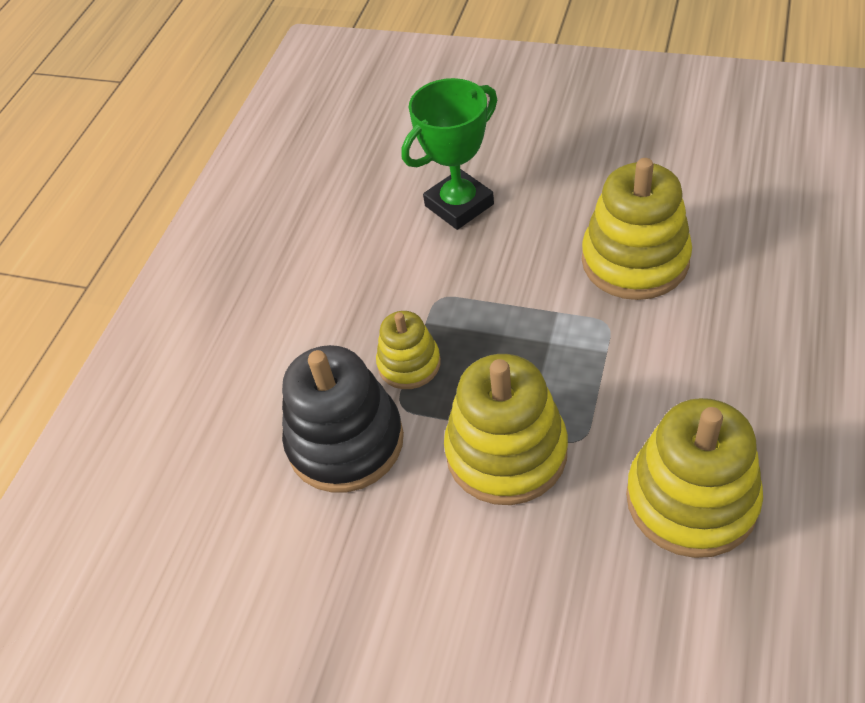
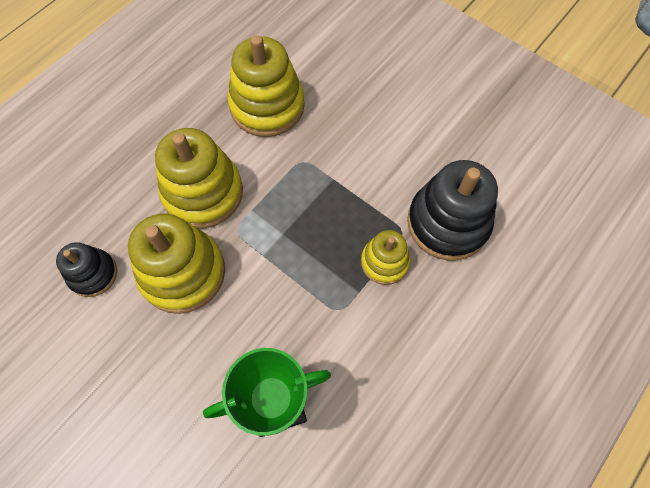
camera: 165 degrees left, 15 degrees up
(506, 452) = (350, 173): yellow stacking toy -> yellow stacking toy (203, 193)
(730, 220) = (93, 274): none -> black stacking toy

